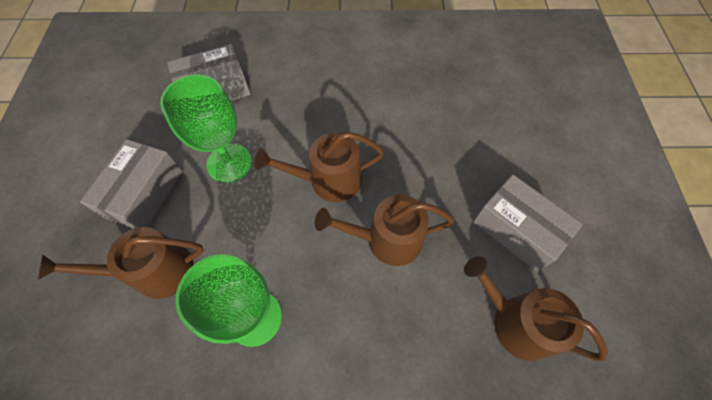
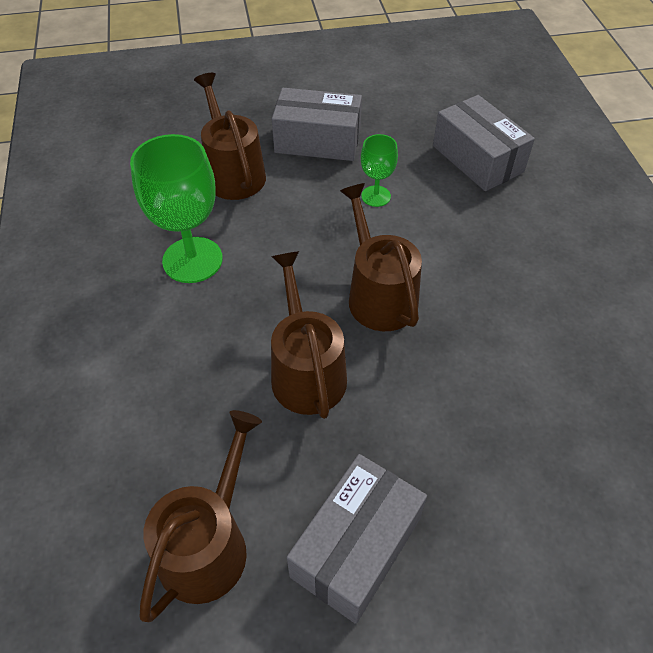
camera: 80 degrees right, 10 degrees down
(229, 163) = (376, 196): green goblet -> green goblet, size x0.53

